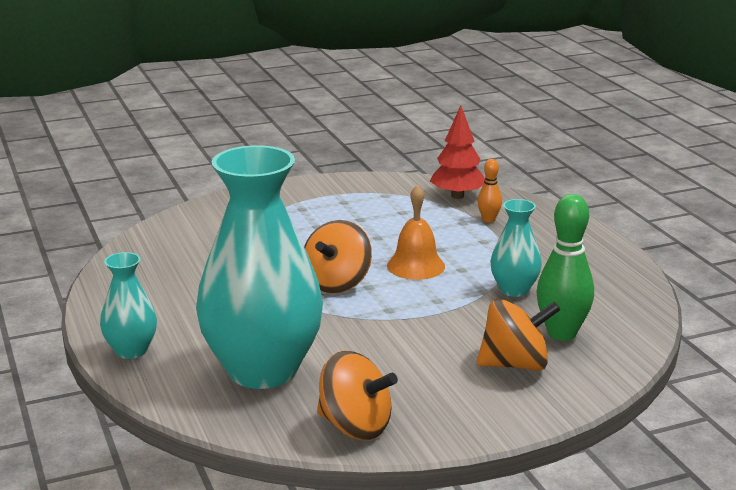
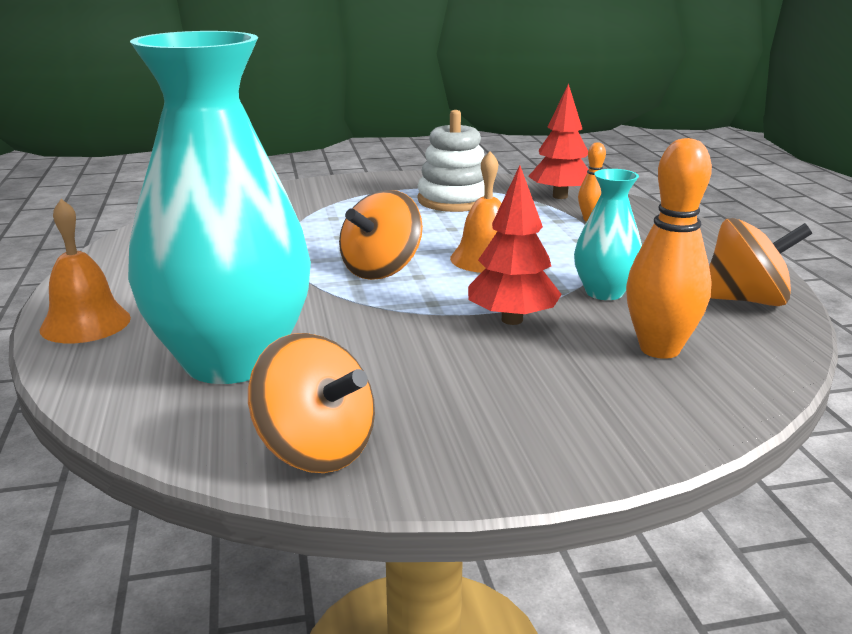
camera: 10 degrees right, 0 degrees up
(131, 350) = (85, 323): turquoise vase -> orange bell
(368, 207) = (454, 200): none -> white stacking toy
(452, 319) = (512, 320): none -> red tree
(515, 364) = (583, 383): orange spinning top -> orange spinning top (746, 300)
(561, 334) = (659, 349): green bowling pin -> orange bowling pin

